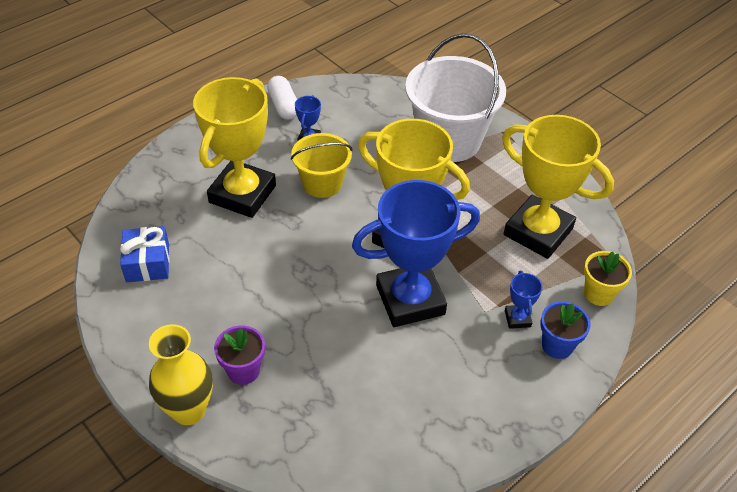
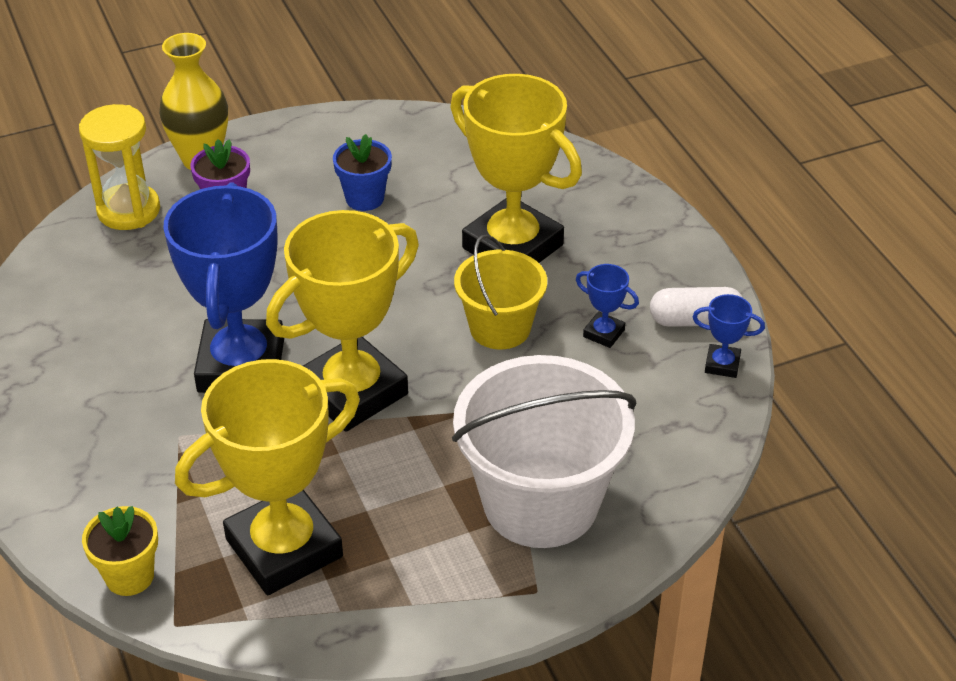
camera: 110 degrees right, 5 degrees down
(148, 263) = (427, 153): blue gift -> none
(270, 438) = (129, 210): none -> yellow hourglass
(517, 318) = (146, 465): blue trophy -> blue trophy (722, 364)
(557, 345) = (79, 492): blue flower pot -> blue flower pot (364, 198)

